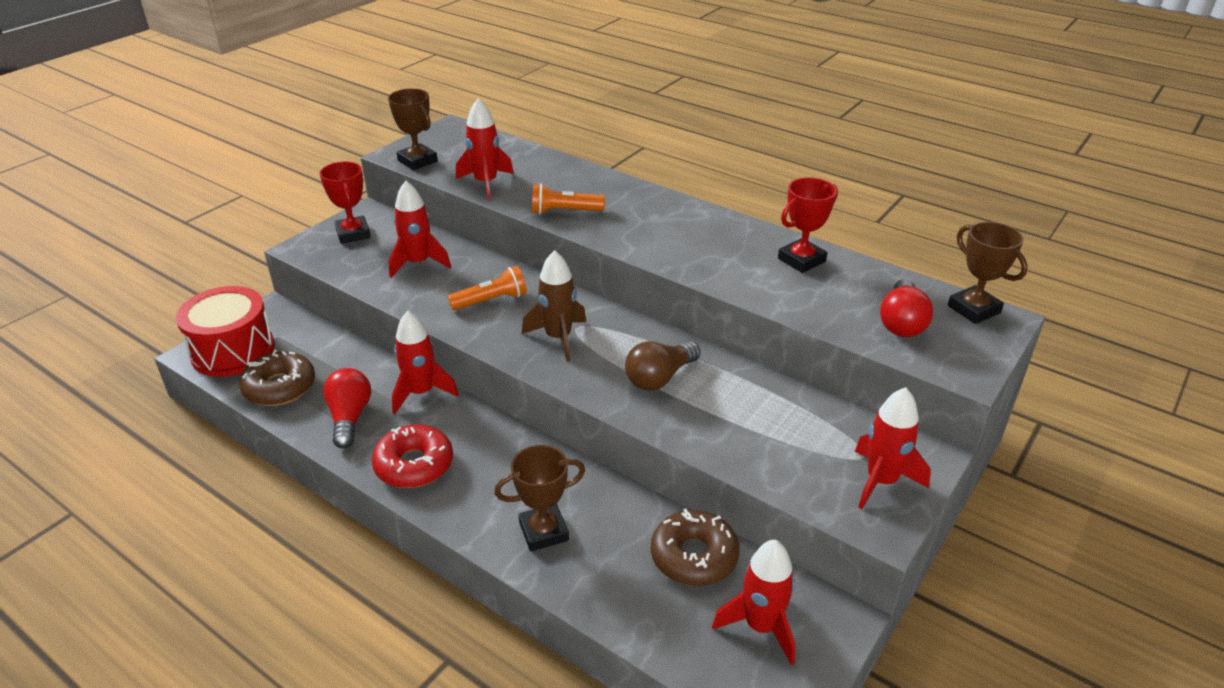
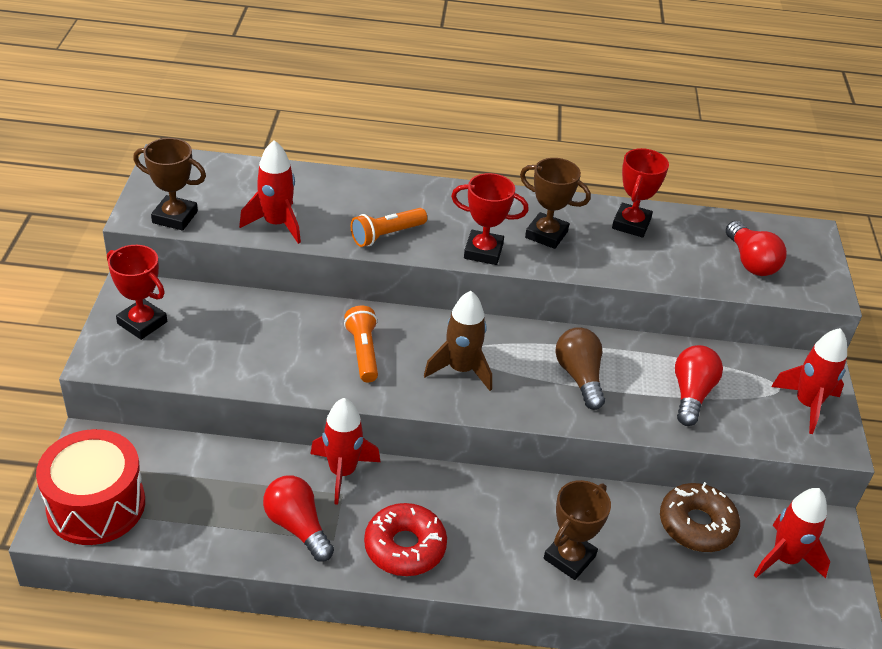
camera: 35 degrees left, 5 degrees up
(280, 387) = (192, 525): brown donut -> none
(418, 263) = (249, 335): red rocket -> none
(491, 300) = (363, 352): orange flashlight -> orange flashlight turned 45 degrees counterclockwise
(635, 244) = (483, 251): none -> red trophy
(660, 378) = (579, 377): brown light bulb -> brown light bulb turned 150 degrees clockwise
(758, 428) = (691, 394): none -> red light bulb
(973, 309) = (787, 231): brown trophy -> brown trophy (546, 235)

